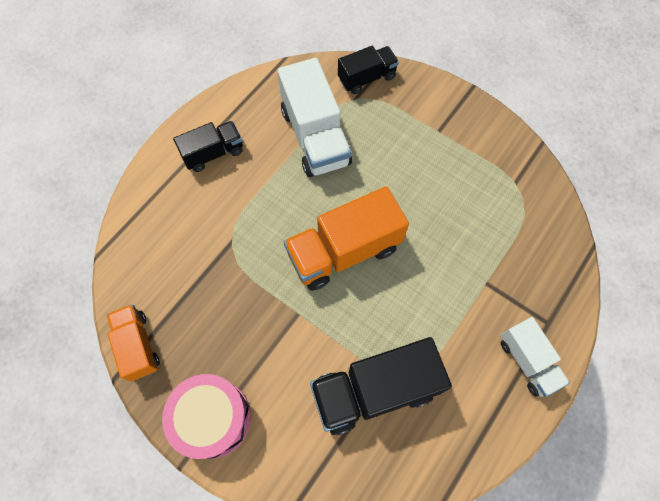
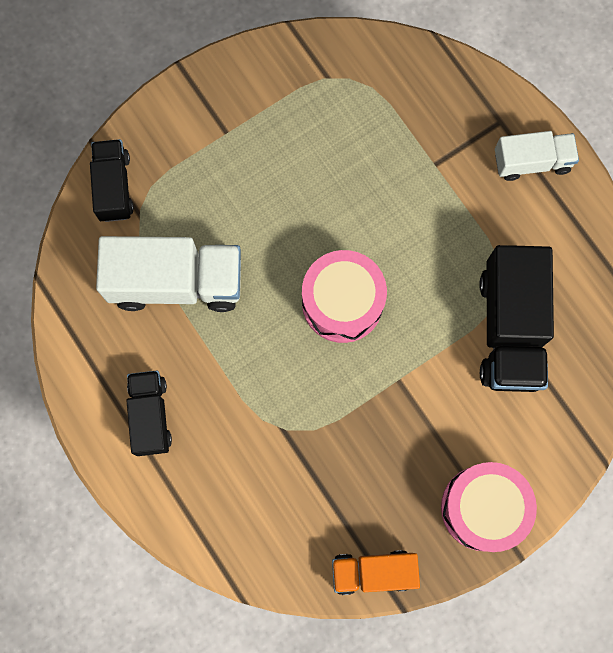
camera: 70 degrees left, 10 degrees up
(344, 251) = (342, 302): orange truck -> pink drum

